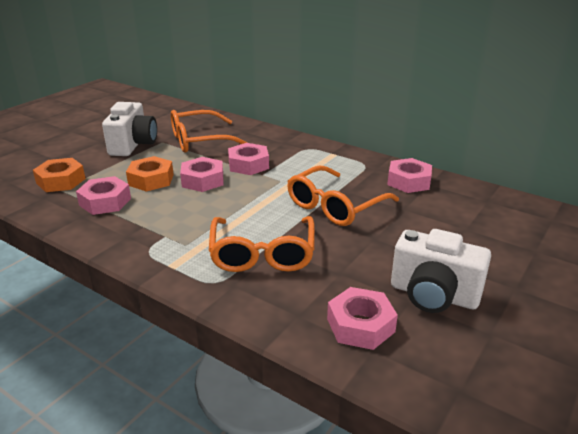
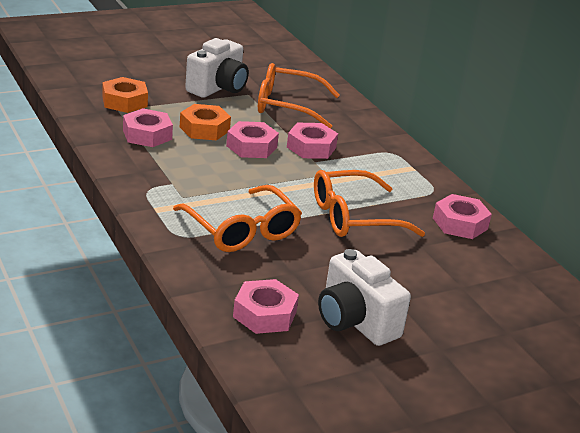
camera: 25 degrees right, 0 degrees up
(262, 253) = (241, 230): orange glasses -> orange glasses turned 60 degrees counterclockwise

